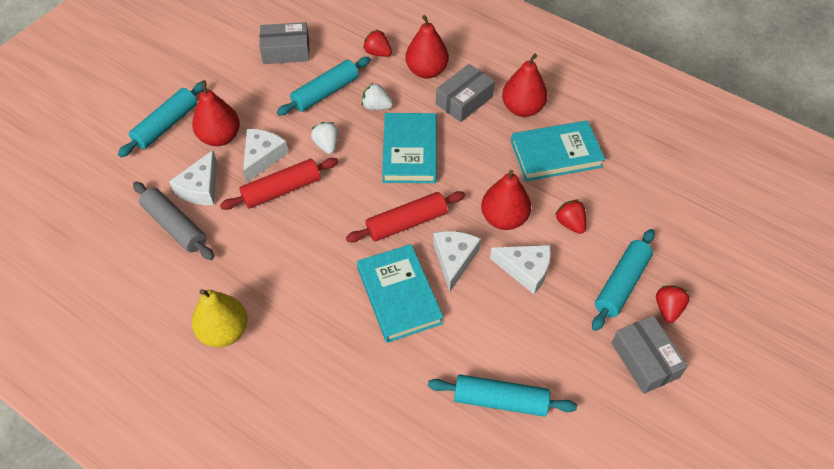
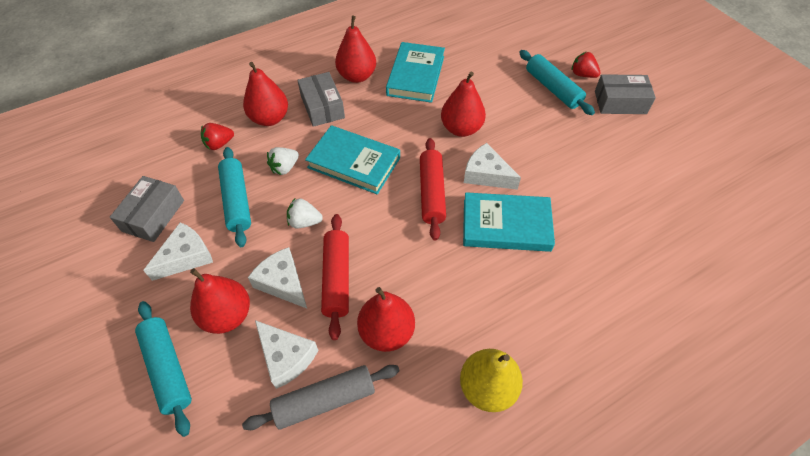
camera: 65 degrees left, 0 degrees up
(247, 243) = (387, 332): none -> red pear
(500, 400) = (630, 194): turquoise rolling pin -> none
(525, 270) = (516, 135): white cheese -> white cheese (186, 257)
(570, 223) = (486, 93): red strawberry -> none

